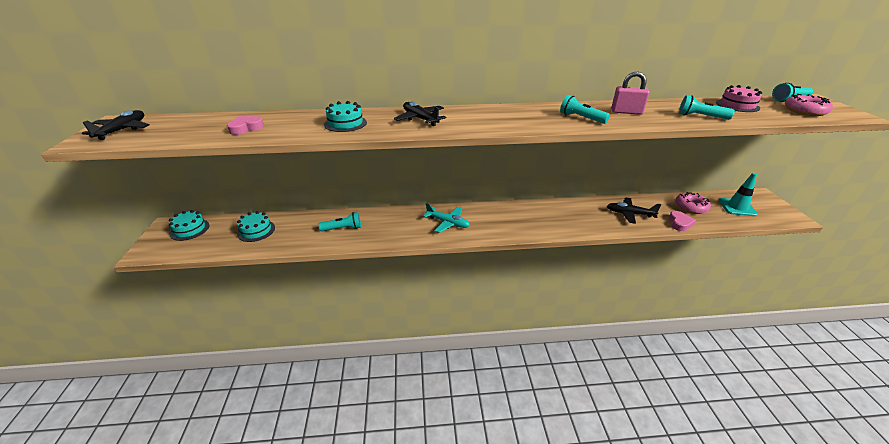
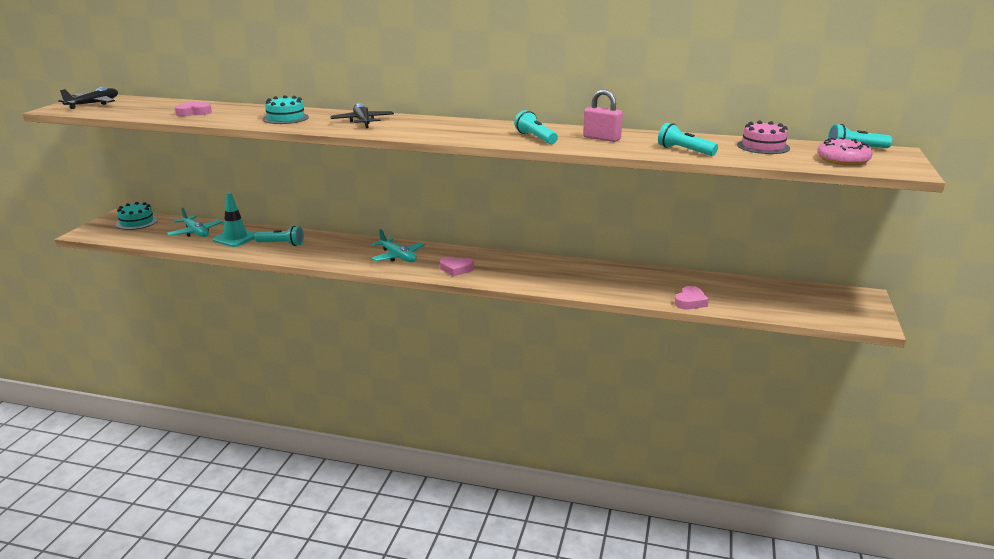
camera: 20 degrees right, 10 degrees down
(256, 231) = (196, 232): turquoise cake -> turquoise plane
(501, 226) = (456, 269): none -> pink heart
(629, 214) = (634, 283): black plane -> none
(690, 207) = (731, 290): pink donut -> none
(737, 207) = (802, 301): turquoise traffic cone -> turquoise traffic cone (235, 238)

